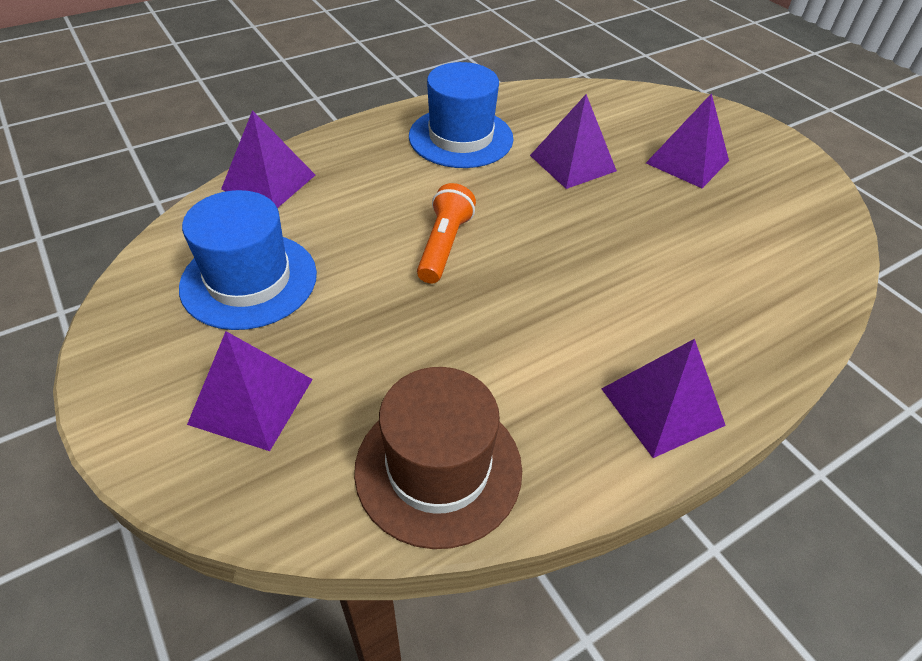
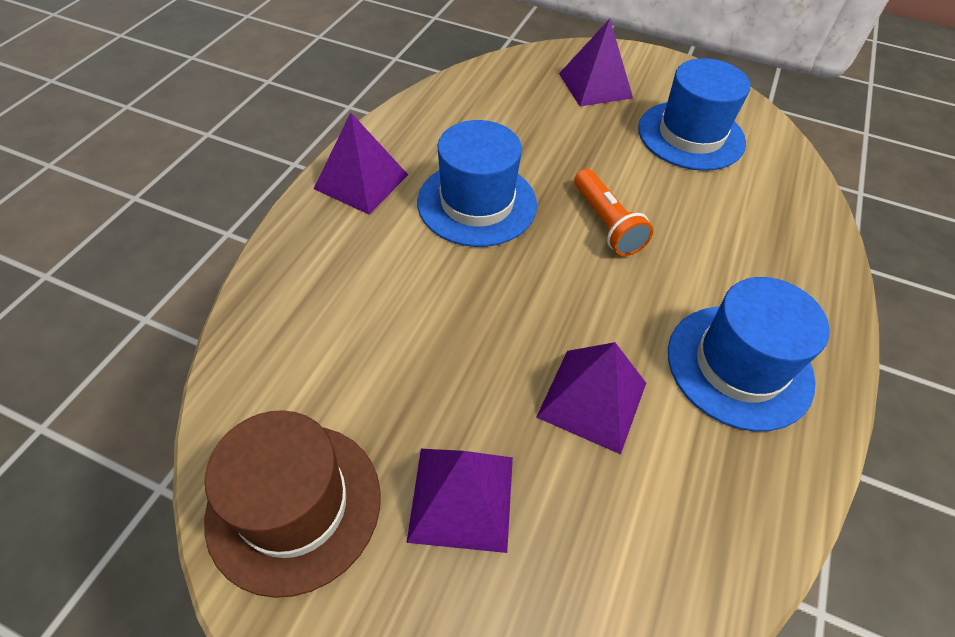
camera: 145 degrees right, 5 degrees up
(268, 182) = (801, 208): purple pyramid -> none
(438, 468) = (470, 100): brown hat -> brown hat (294, 505)
(547, 319) = (477, 203): none -> blue hat

